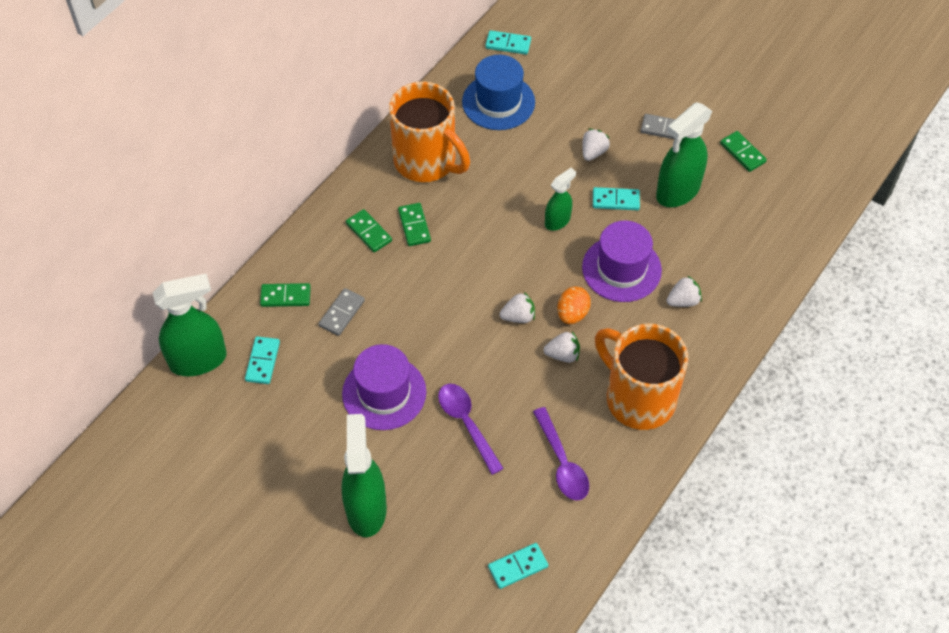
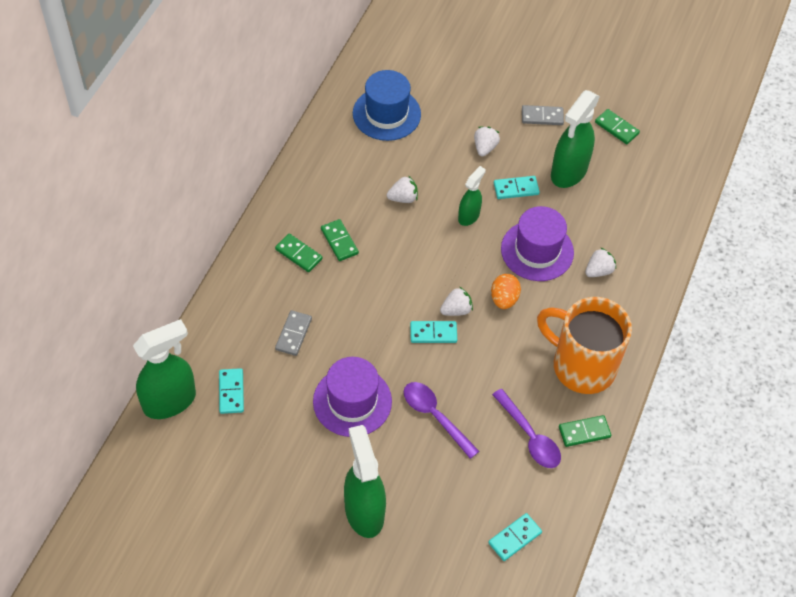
camera: 15 degrees left, 0 degrees up
(285, 296) = (236, 327): green domino -> green domino (584, 432)
(426, 161) = (335, 179): orange mug -> none
(508, 44) = (381, 58): turquoise domino -> turquoise domino (433, 333)
(563, 355) = (505, 338): white strawberry -> white strawberry (403, 198)

